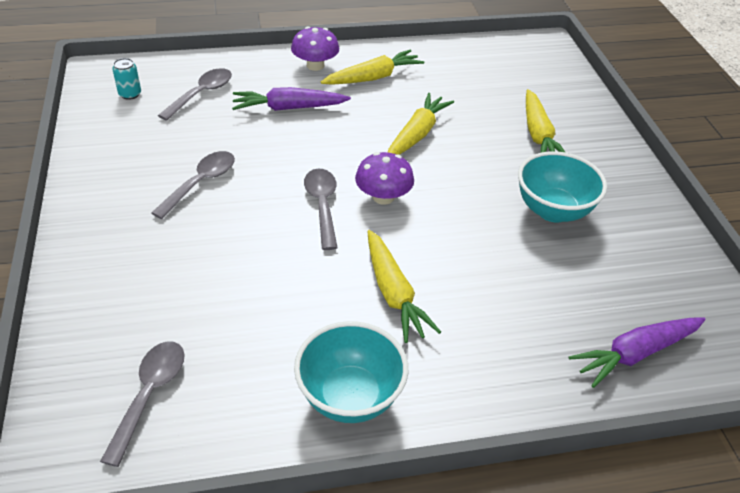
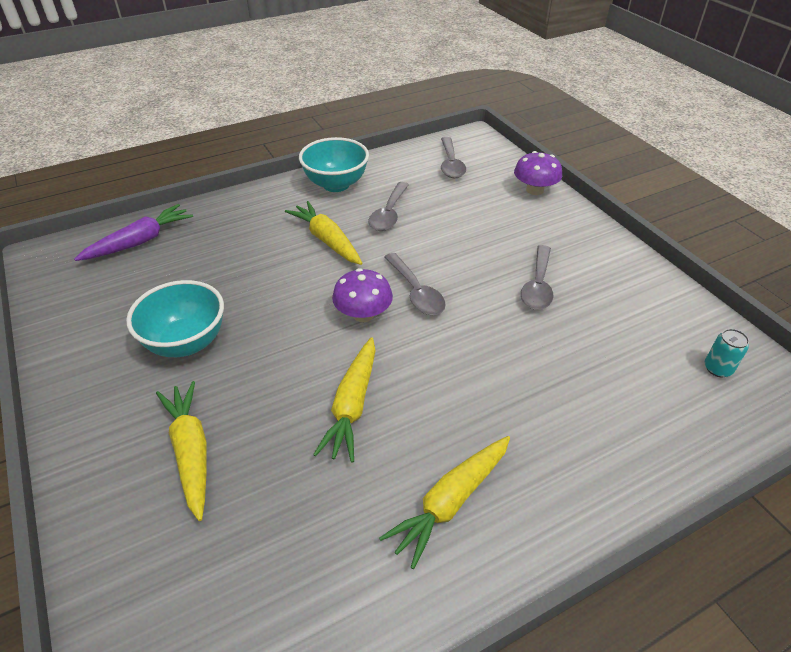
camera: 165 degrees right, 0 degrees up
(201, 94) = (643, 394): grey spoon -> grey spoon (389, 214)
(288, 108) = (526, 402): purple carrot -> none
(315, 65) = (548, 502): purple mushroom -> purple mushroom (534, 190)

